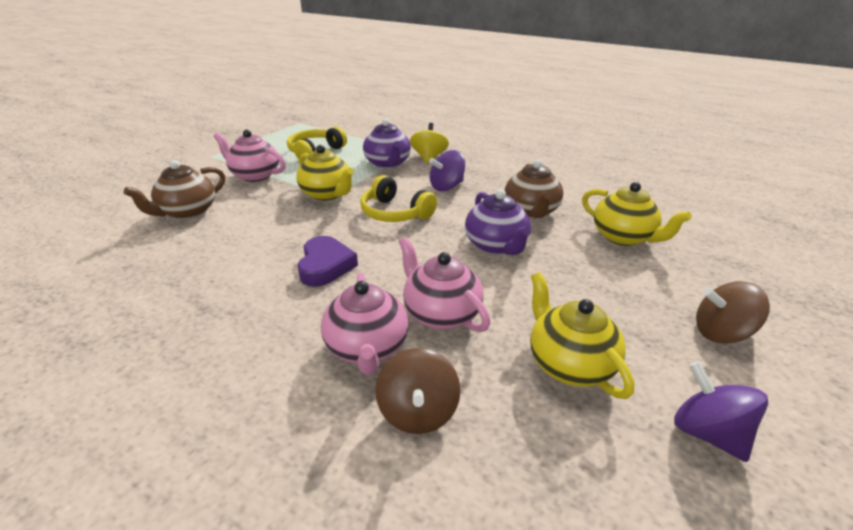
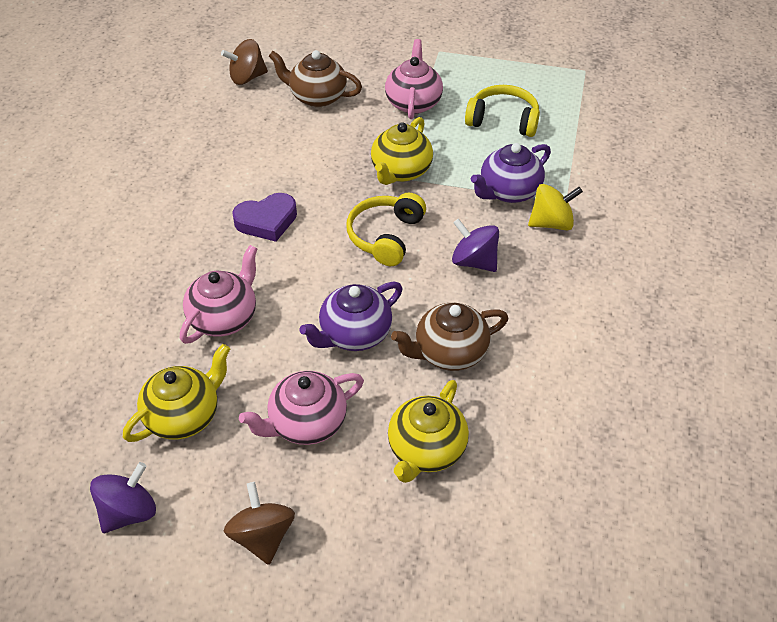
camera: 70 degrees right, 15 degrees up
(367, 348) = (168, 285): pink teapot -> pink teapot (306, 423)
(418, 412) = (111, 333): brown spinning top -> brown spinning top (247, 78)

